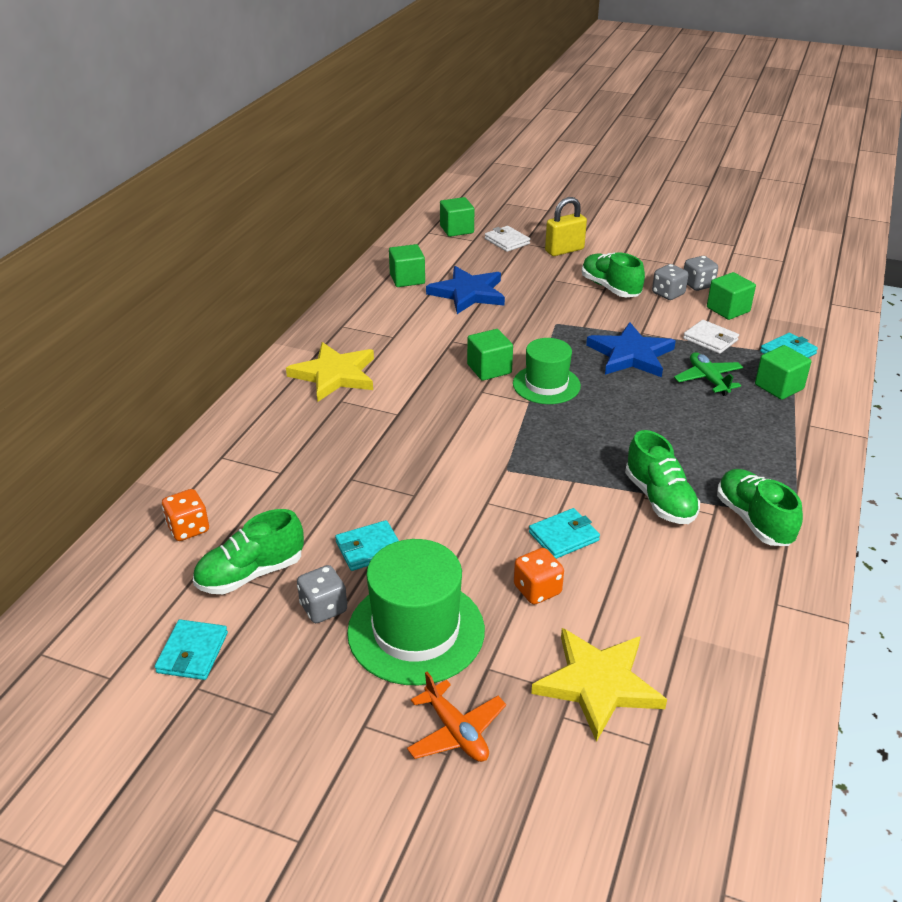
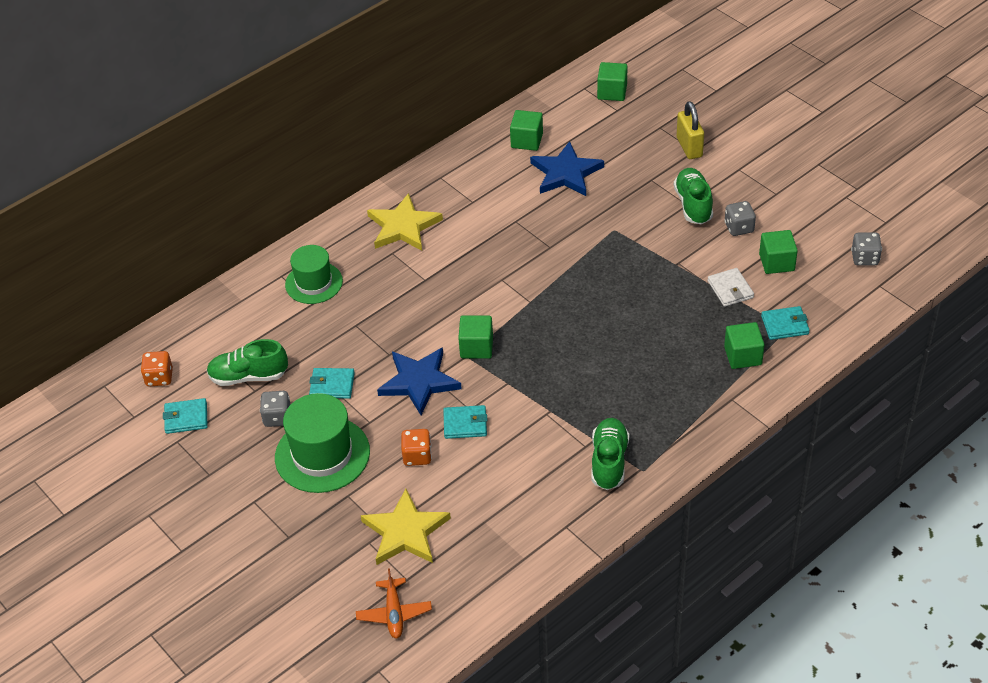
camera: 30 degrees right, 10 degrees up
(188, 529) = (229, 328): orange dice -> orange dice (159, 377)
(192, 653) = (186, 418): turquoise wallet -> turquoise wallet turned 45 degrees clockwise
(456, 732) = (302, 526): orange plane -> orange plane (394, 613)
(489, 369) = (523, 259): green cube -> green cube (476, 347)
(507, 241) = (646, 120): white wallet -> none
(546, 385) = (556, 290): green hat -> green hat (314, 283)
(564, 250) = (689, 147): yellow padlock -> yellow padlock turned 75 degrees clockwise
(631, 355) = (648, 283): blue star -> blue star (419, 382)
(659, 499) = (556, 420): green shoe -> none
(698, 285) = (775, 226): grey dice -> grey dice (864, 258)
(708, 379) = (690, 329): green plane -> none

